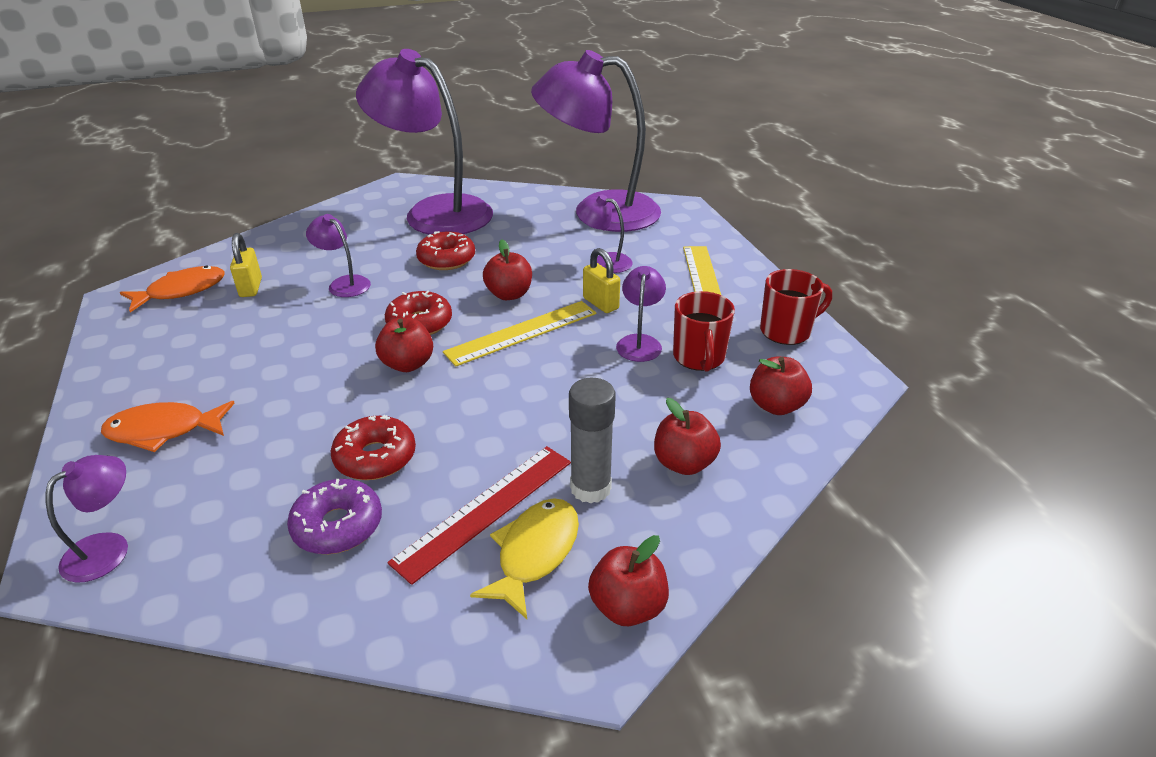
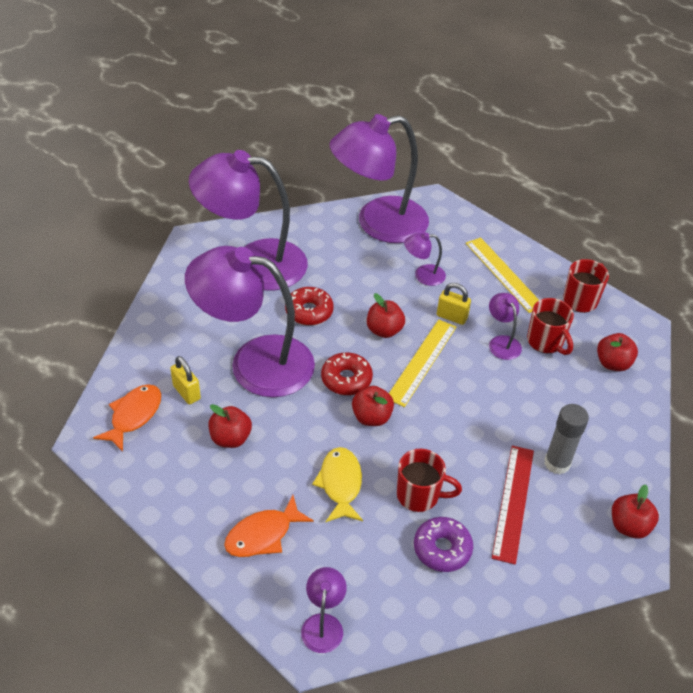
camera: 30 degrees left, 10 degrees up
(344, 283) = (255, 362): purple lamp -> purple lamp, size x2.42
(375, 457) = (419, 495): red donut -> red mug
(534, 553) = (561, 517): yellow fish -> yellow fish (340, 484)
(684, 463) = (592, 425): red apple -> red apple (230, 438)

